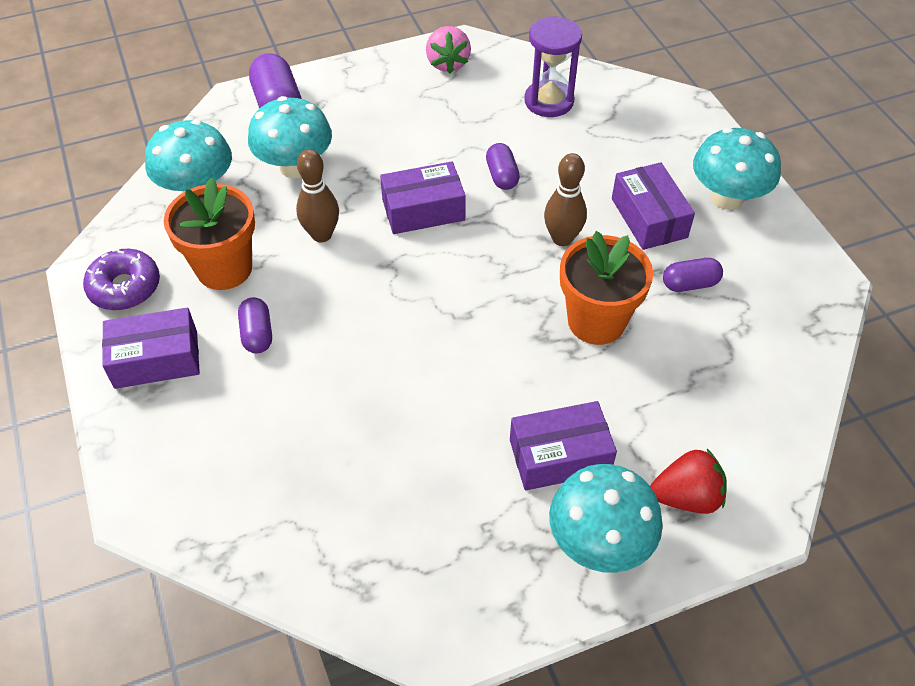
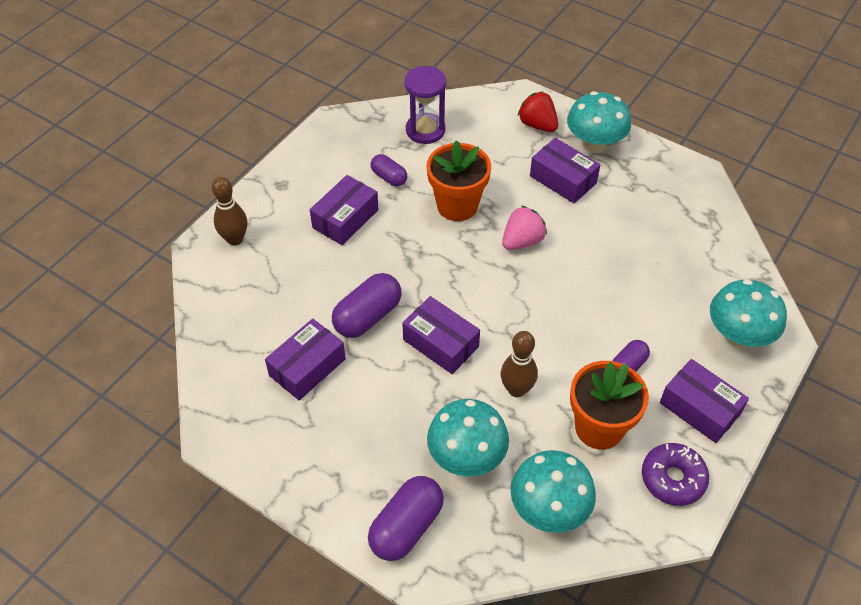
camera: 125 degrees left, 0 degrees up
(447, 63) = (254, 430): pink strawberry -> pink strawberry (522, 241)
(481, 115) = (307, 367): none -> purple box
(502, 176) = (368, 316): purple capsule -> purple capsule, size x1.68
(549, 101) = (257, 332): purple hourglass -> purple hourglass (425, 130)
(562, 238) = (402, 253): brown bowling pin -> brown bowling pin (235, 239)
(727, 198) = (294, 189): turquoise mushroom -> turquoise mushroom (738, 335)

